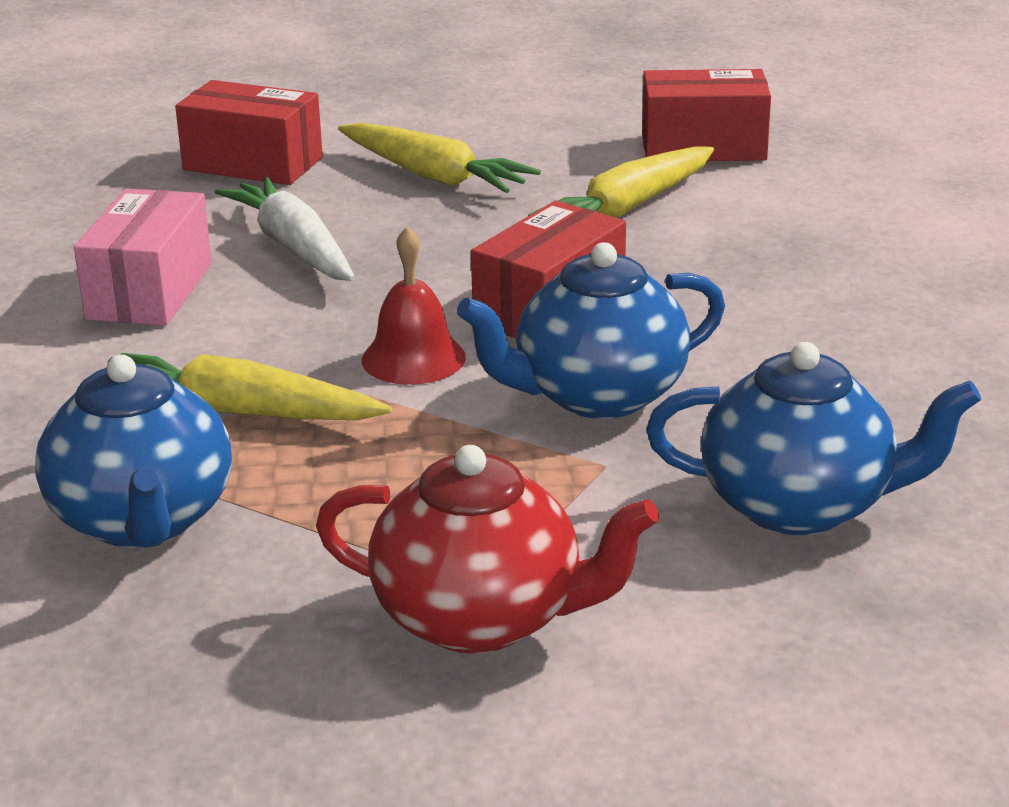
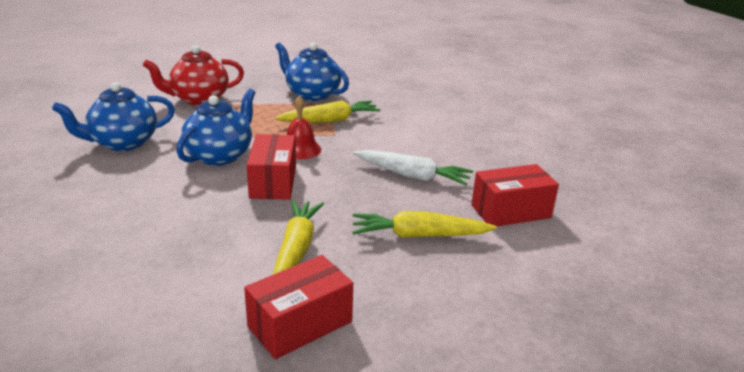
camera: 140 degrees right, 0 degrees up
(150, 291) = (428, 144): pink box -> none

